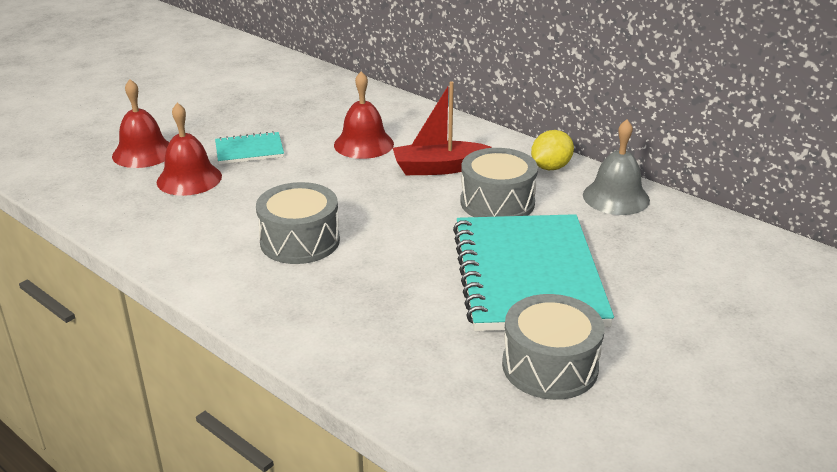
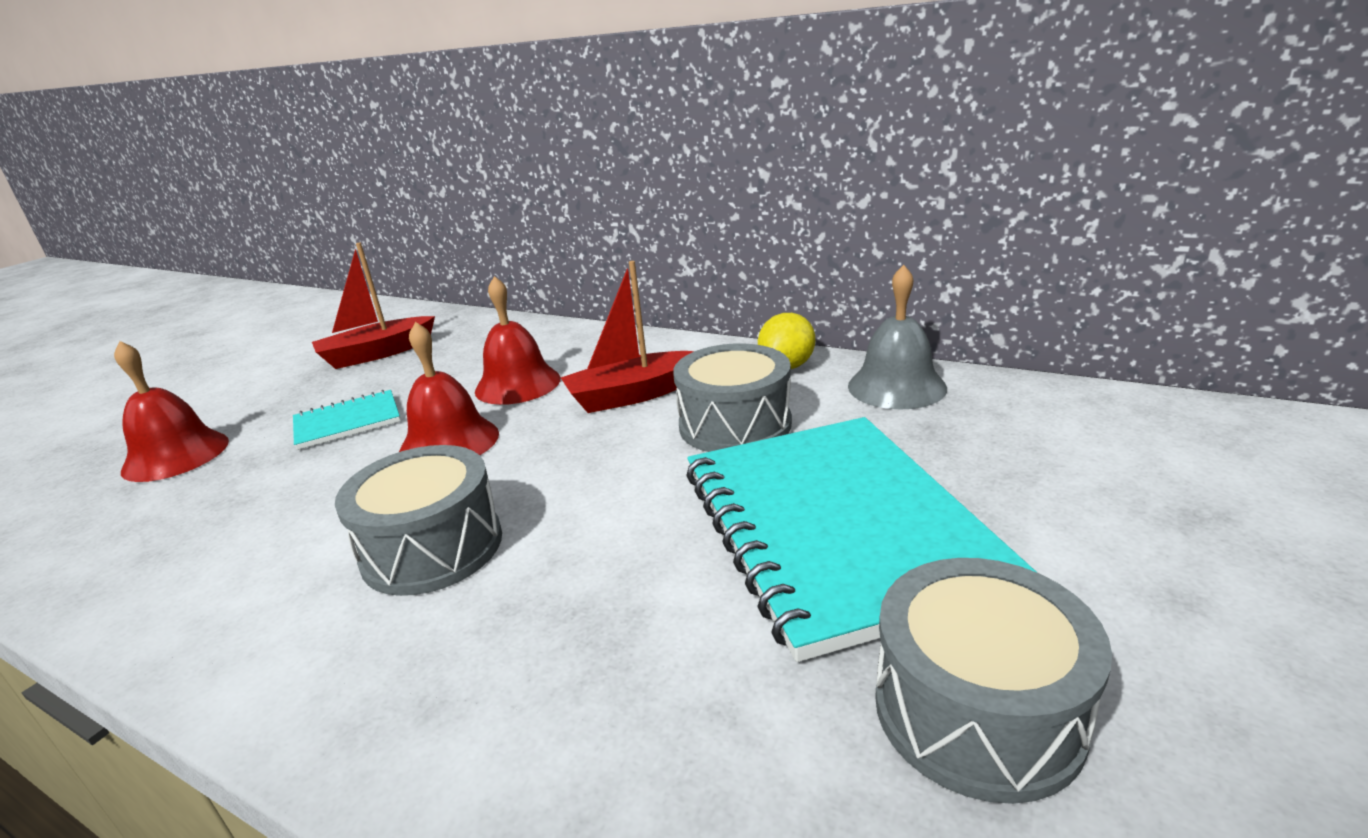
camera: 10 degrees left, 5 degrees down
(189, 179) = (245, 481): red bell -> red bell (449, 442)
(268, 98) = (377, 354): none -> red boat

